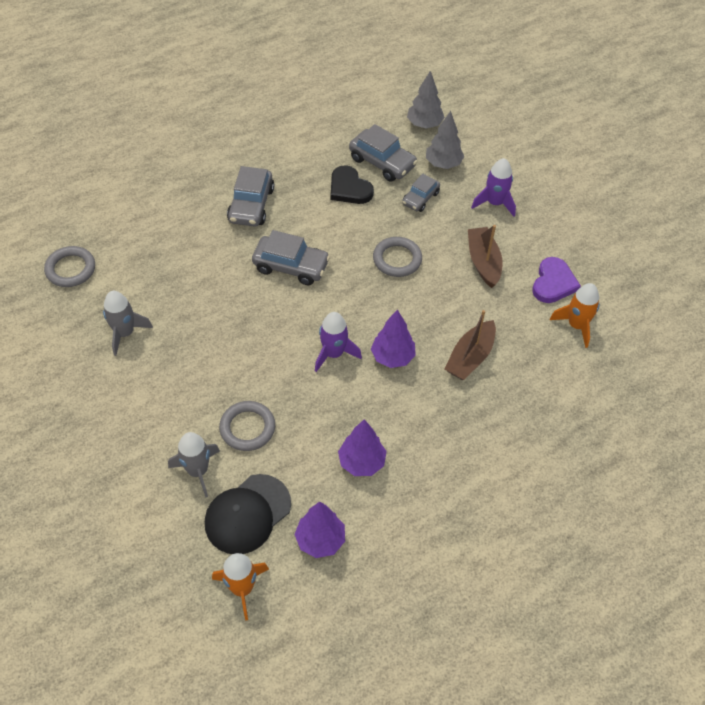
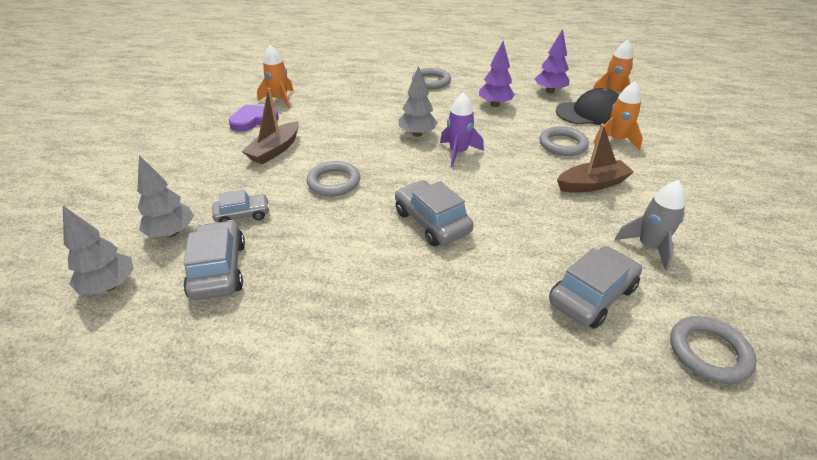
camera: 140 degrees left, 15 degrees down
(198, 471) = (616, 140): grey rocket -> orange rocket
(251, 205) = (414, 306): grey car -> grey car (592, 295)
(349, 188) = (289, 261): black heart -> none
(392, 357) = (417, 134): purple tree -> grey tree
(470, 357) = (366, 114): brown boat -> brown boat (592, 184)
(472, 467) = (431, 81): none -> grey ring
(494, 203) = (196, 179): purple rocket -> none

